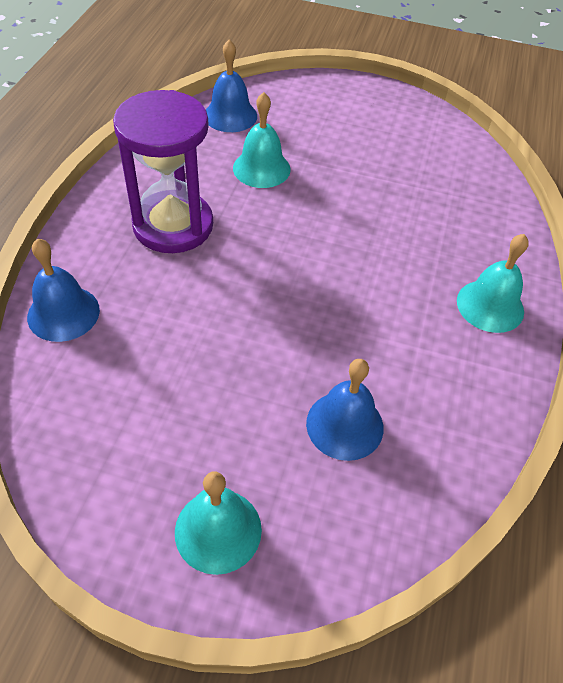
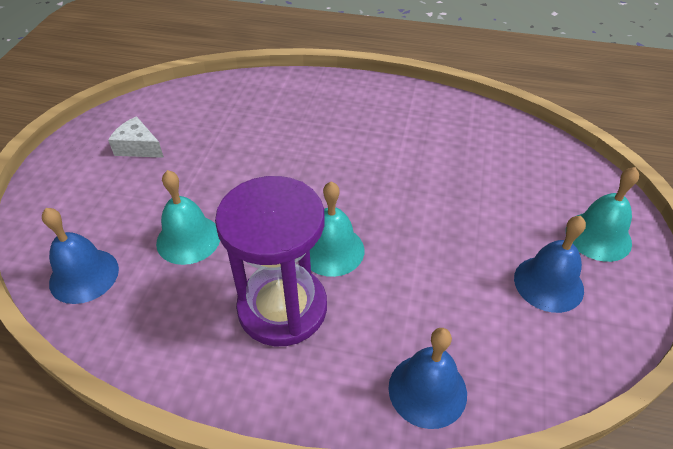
camera: 90 degrees left, 5 degrees down
(344, 425) = (485, 173): blue bell -> blue bell (548, 283)
(385, 132) = (138, 147): none -> white cheese
(490, 306) = (355, 99): turquoise bell -> turquoise bell (332, 250)

